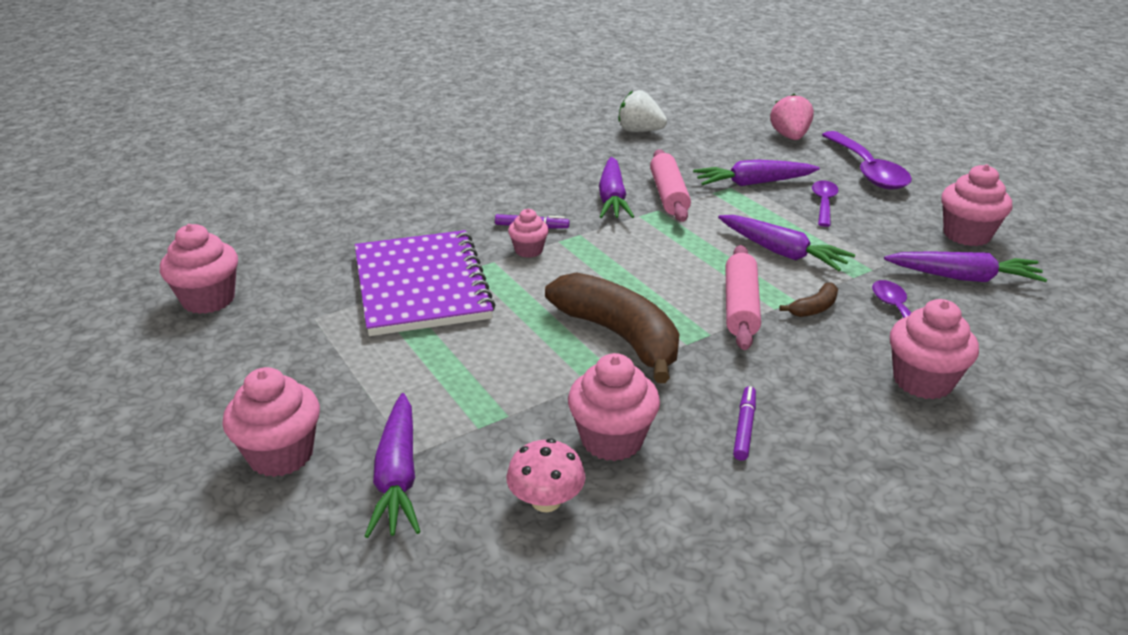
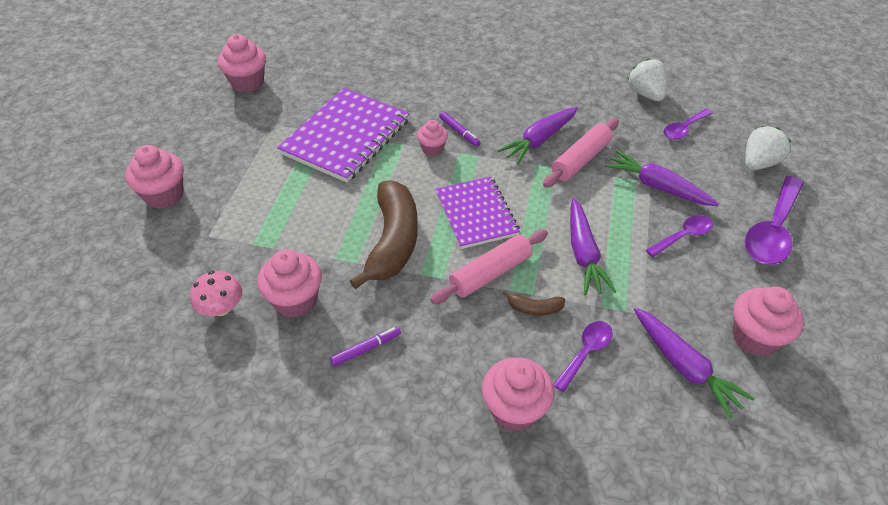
camera: 45 degrees right, 15 degrees up
(398, 476) = (188, 243): purple carrot -> none
(654, 274) = (476, 214): none -> purple notebook
(706, 140) = (684, 129): none -> purple spoon
(790, 137) = (759, 163): pink strawberry -> white strawberry

